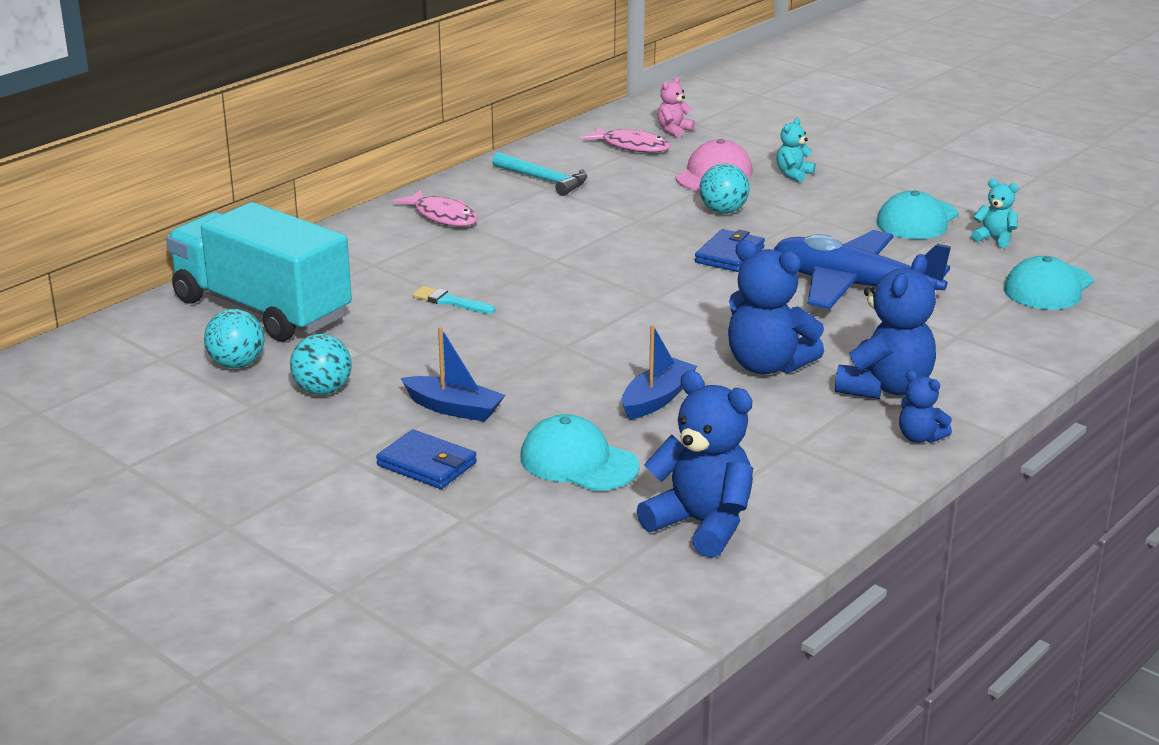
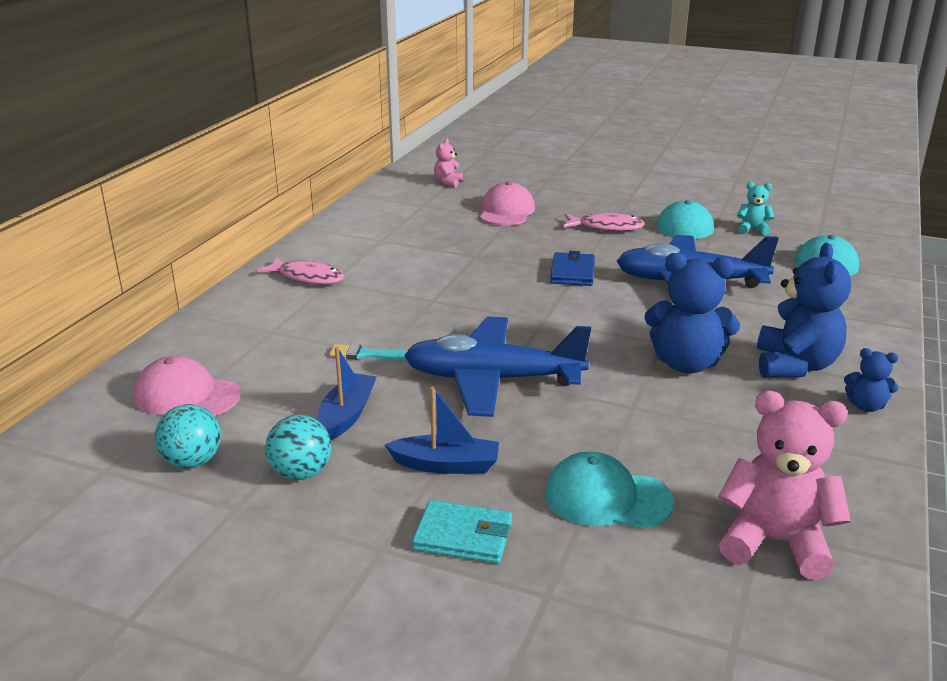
camera: 20 degrees left, 0 degrees up
(262, 309) = (186, 395): turquoise truck -> pink cap
(427, 464) = (463, 536): blue wallet -> turquoise wallet
(544, 180) = (374, 234): turquoise hammer -> none
(555, 345) = (492, 380): none -> blue plane
(631, 146) = (425, 198): pink fish -> pink fish (606, 227)
(657, 399) = (623, 415): blue boat -> blue boat (347, 415)
(701, 524) = (774, 542): blue teddy bear -> pink teddy bear
(723, 211) = (537, 238): turquoise ball -> none
(793, 174) = (565, 203): turquoise teddy bear -> none

